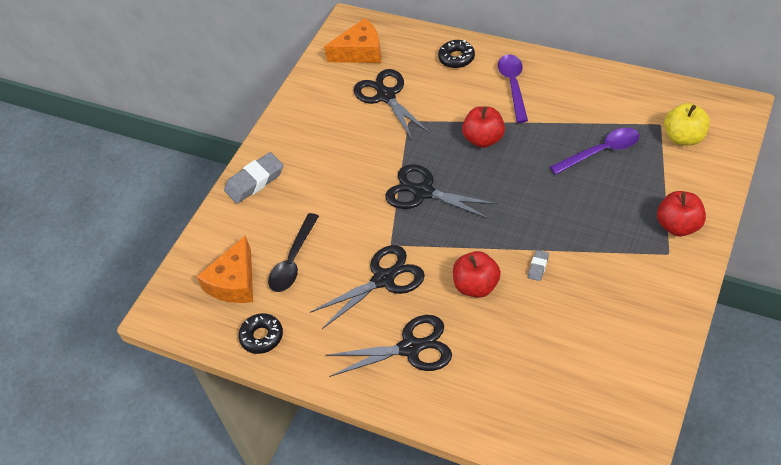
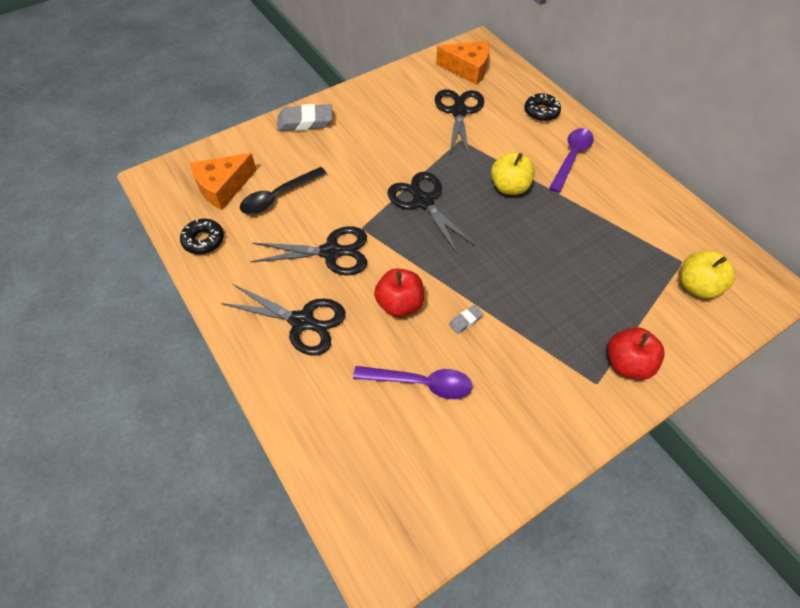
camera: 25 degrees right, 5 degrees up
(484, 139) = (509, 187): red apple -> yellow apple
(601, 151) = (606, 255): purple spoon -> purple spoon (421, 383)

